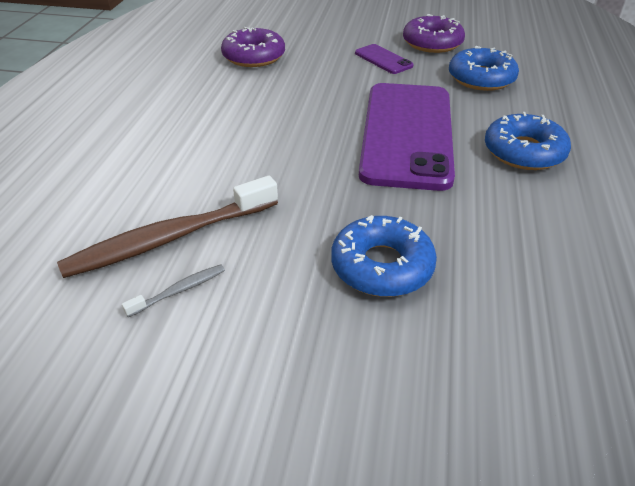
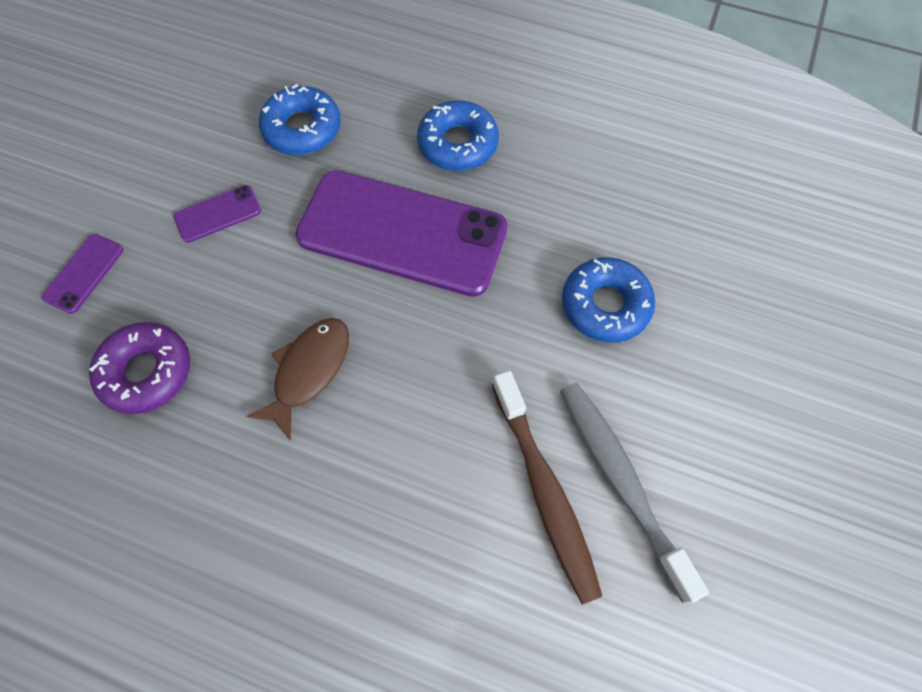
camera: 80 degrees left, 25 degrees up
(179, 290) = (621, 480): grey toothbrush -> grey toothbrush, size x2.32
(266, 110) = (309, 371): none -> brown fish
(317, 28) = (84, 273): none -> purple phone
(432, 43) = (191, 149): purple donut -> none

